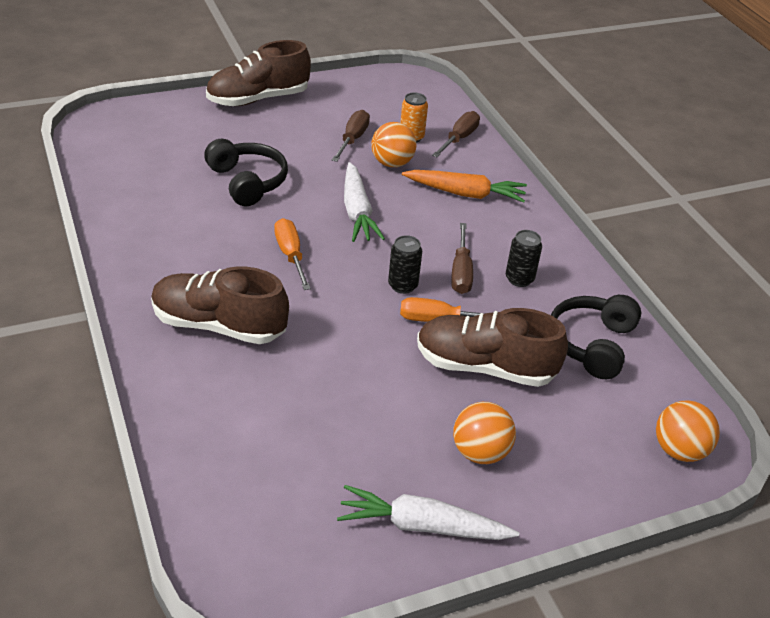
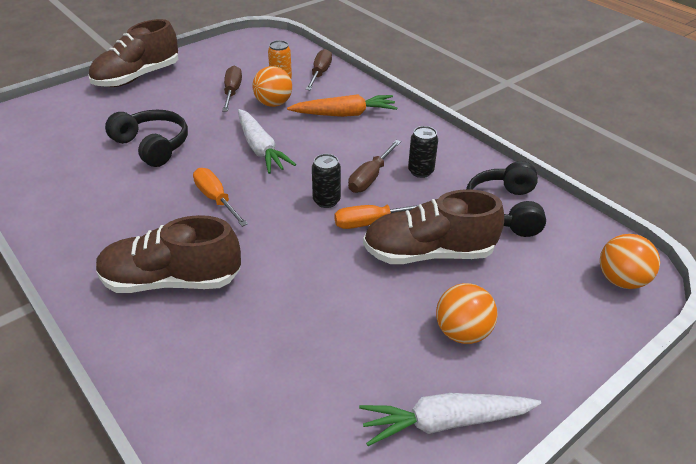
camera: 15 degrees left, 0 degrees up
(461, 272) = (370, 177): brown screwdriver -> brown screwdriver turned 45 degrees clockwise

